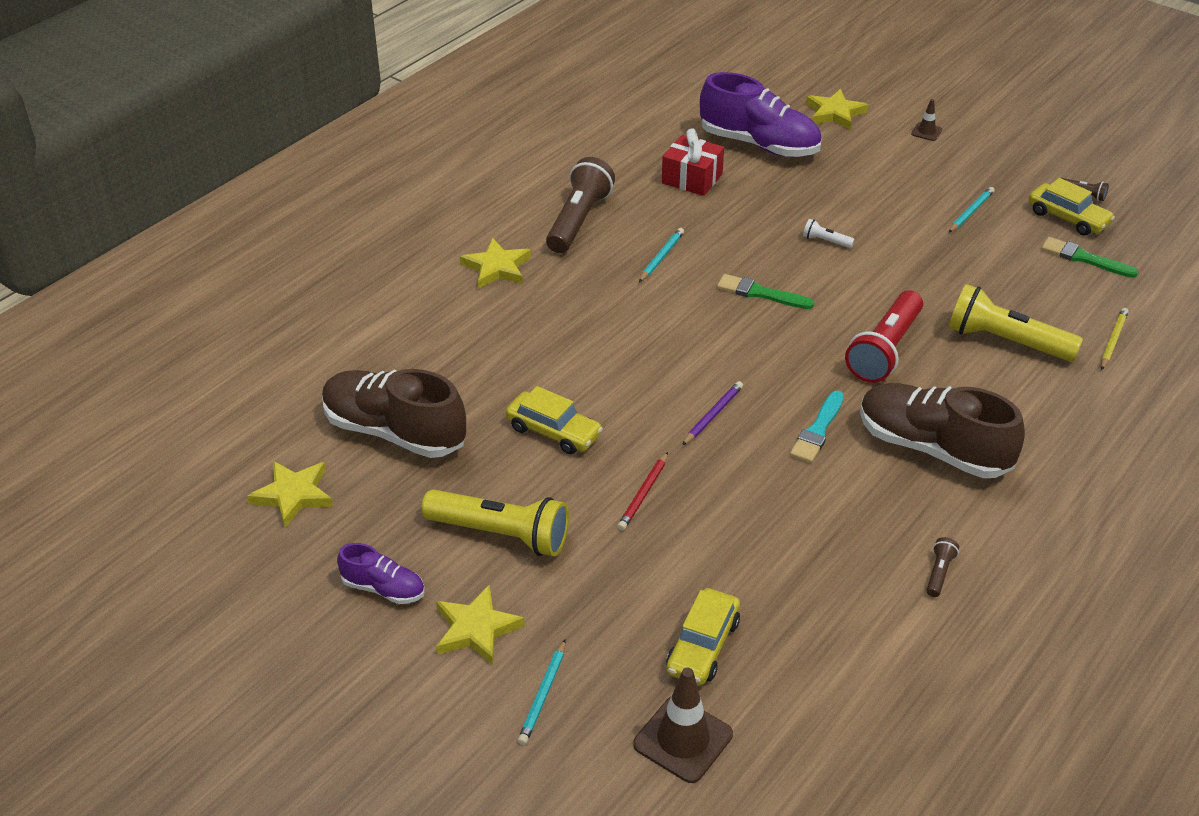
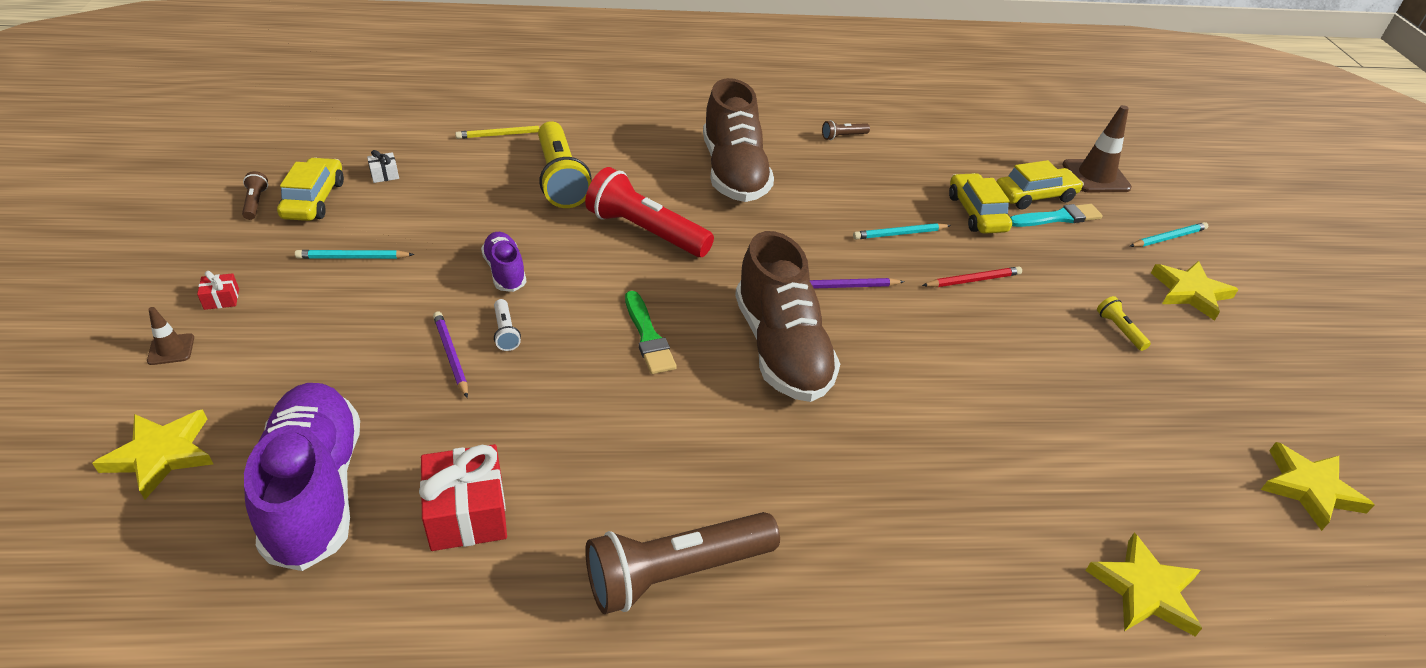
camera: 135 degrees left, 0 degrees up
(383, 588) = (1253, 359): purple shoe -> purple shoe (505, 272)
(394, 432) = (1157, 475): brown shoe -> brown shoe (781, 349)
(497, 268) = (858, 588): yellow star -> yellow star (1145, 590)
(501, 534) = (1119, 330): yellow flashlight -> yellow flashlight, size x0.43
(553, 431) = (995, 367): yellow car -> yellow car (976, 213)
(661, 257) = (668, 444): turquoise pencil -> turquoise pencil (899, 234)
(817, 430) = (787, 228): turquoise brush -> turquoise brush (1058, 217)
(824, 214) = (451, 355): none -> purple pencil
(885, 350) = (646, 231): red flashlight -> red flashlight turned 135 degrees counterclockwise
(965, 156) = (221, 299): none -> red gift
(1084, 258) = (384, 174): green brush -> white gift

